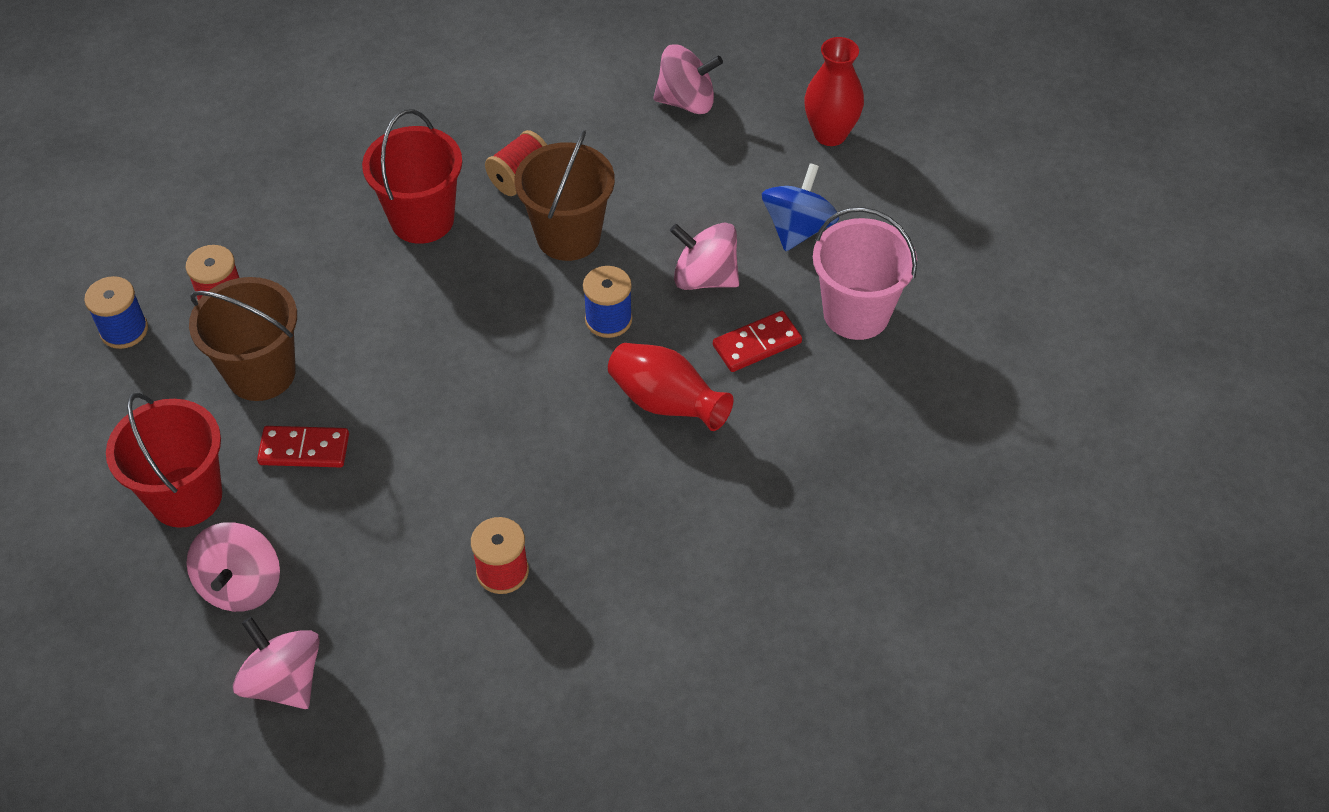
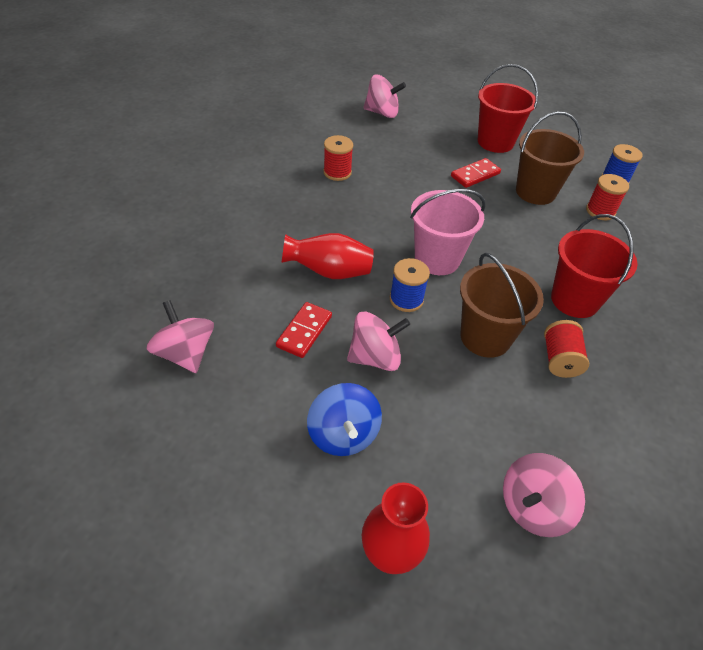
camera: 140 degrees right, 5 degrees down
(241, 585) = (435, 128): pink spinning top -> pink spinning top (185, 353)
(856, 313) = (252, 389): pink bucket -> pink bucket (437, 259)

